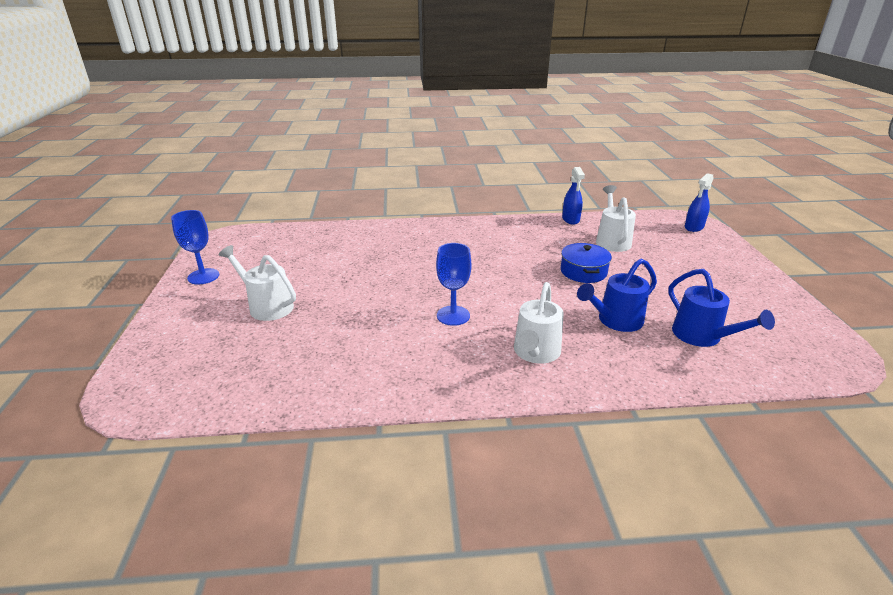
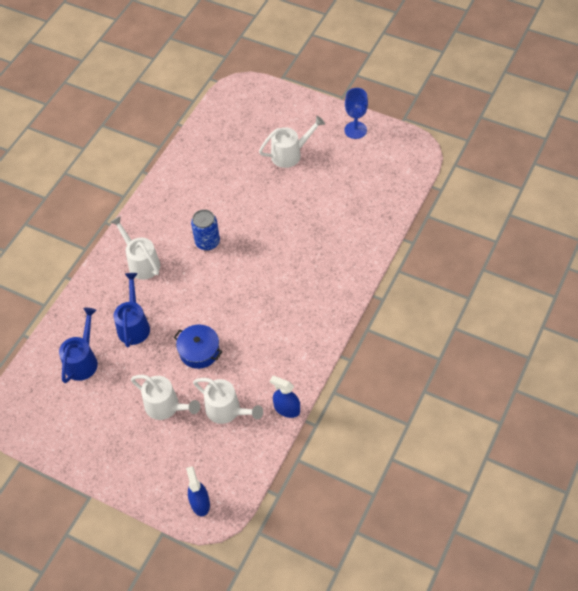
camera: 125 degrees right, 25 degrees up
(453, 315) = (207, 242): blue goblet -> blue can
(657, 267) = (166, 407): none -> white watering can
(703, 337) = (83, 360): blue watering can -> blue watering can turned 105 degrees clockwise

